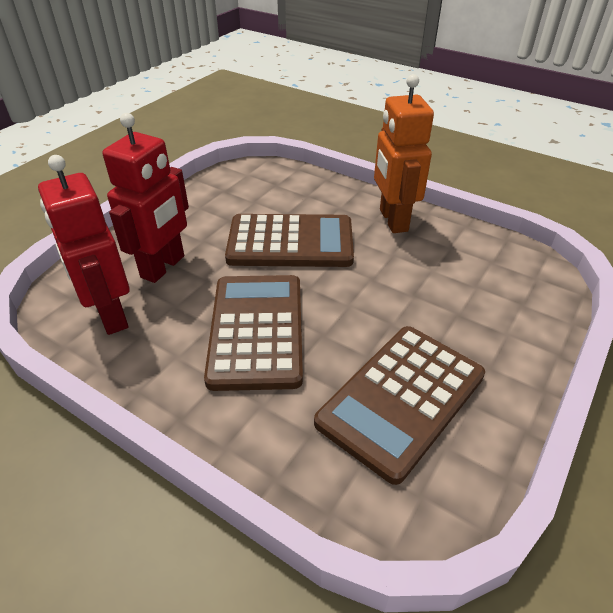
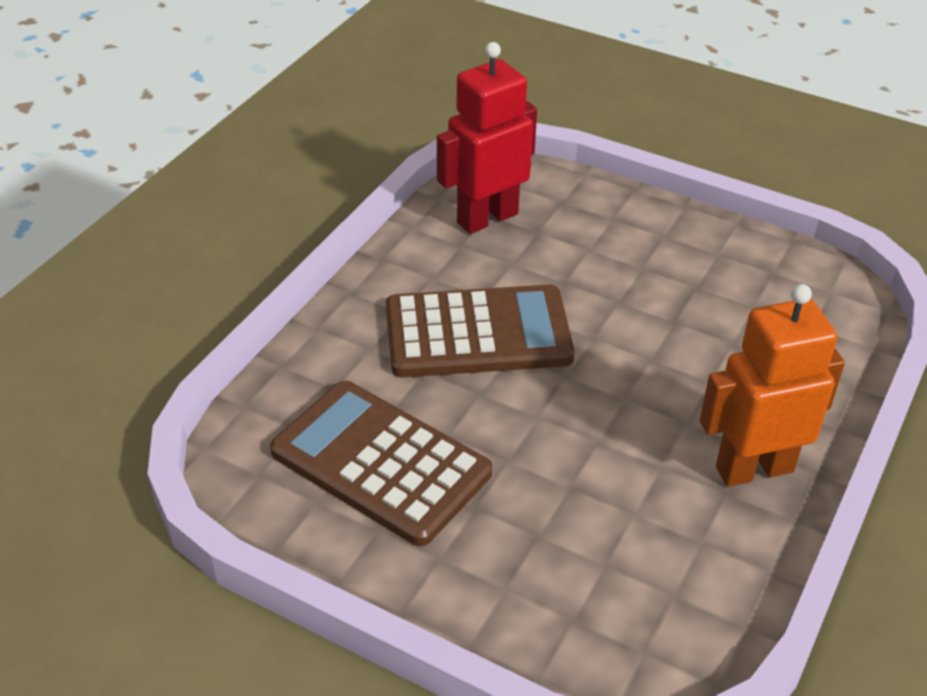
camera: 85 degrees right, 0 degrees up
(163, 267) = (578, 242): red robot -> none
(290, 242) = (659, 351): brown calculator -> none

